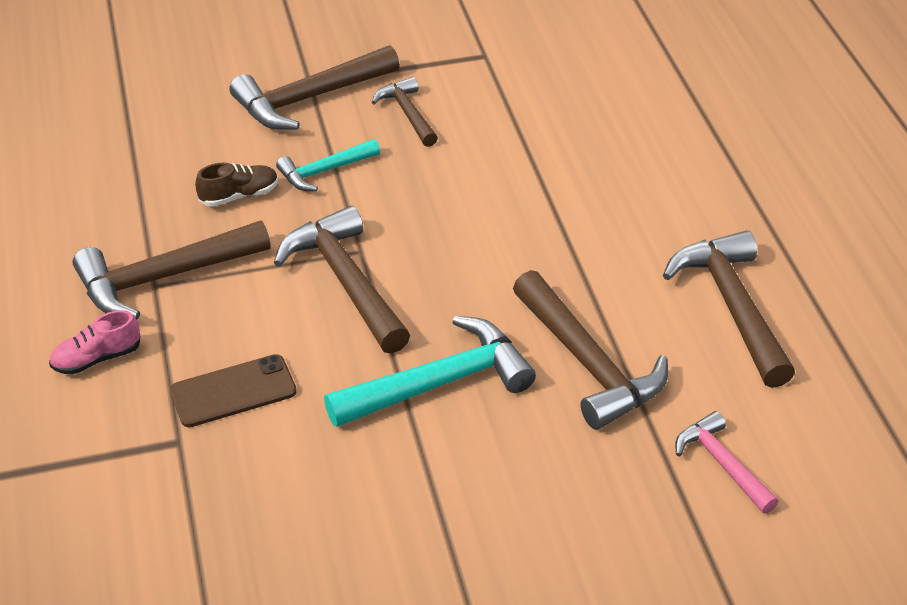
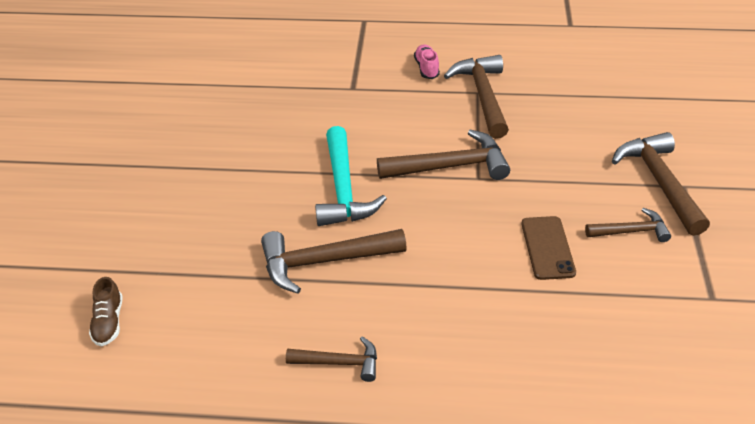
camera: 110 degrees right, 0 degrees up
(233, 391) = (378, 110): brown phone -> brown phone (547, 248)
(239, 195) = (552, 134): brown shoe -> brown shoe (109, 322)
(324, 171) = (568, 175): turquoise hammer -> none
(722, 463) = (205, 302): pink hammer -> none
(732, 306) = (339, 362): brown hammer -> brown hammer, size x0.58

